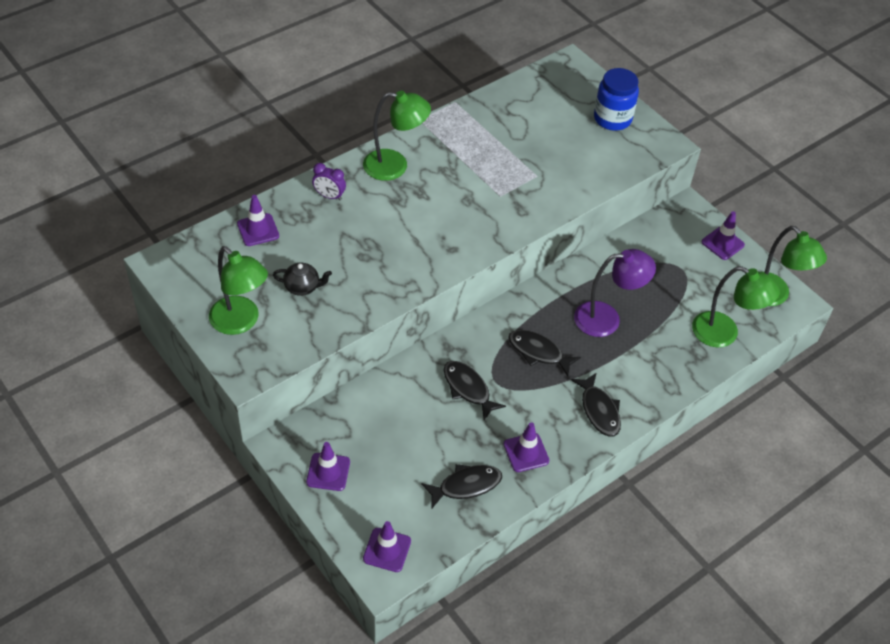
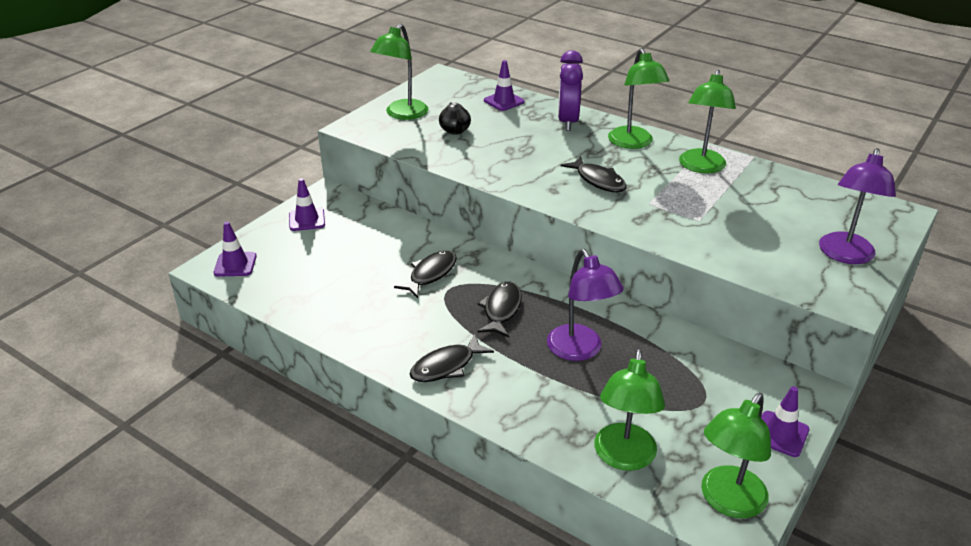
camera: 75 degrees right, 15 degrees down
(329, 196) = (568, 121): purple clock -> purple clock, size x1.78
(457, 140) = (701, 167): none -> green lamp
(466, 486) = (316, 294): black fish -> black fish (598, 180)
(526, 452) = (369, 324): purple traffic cone -> none
(612, 119) = (845, 255): blue jar -> purple lamp

